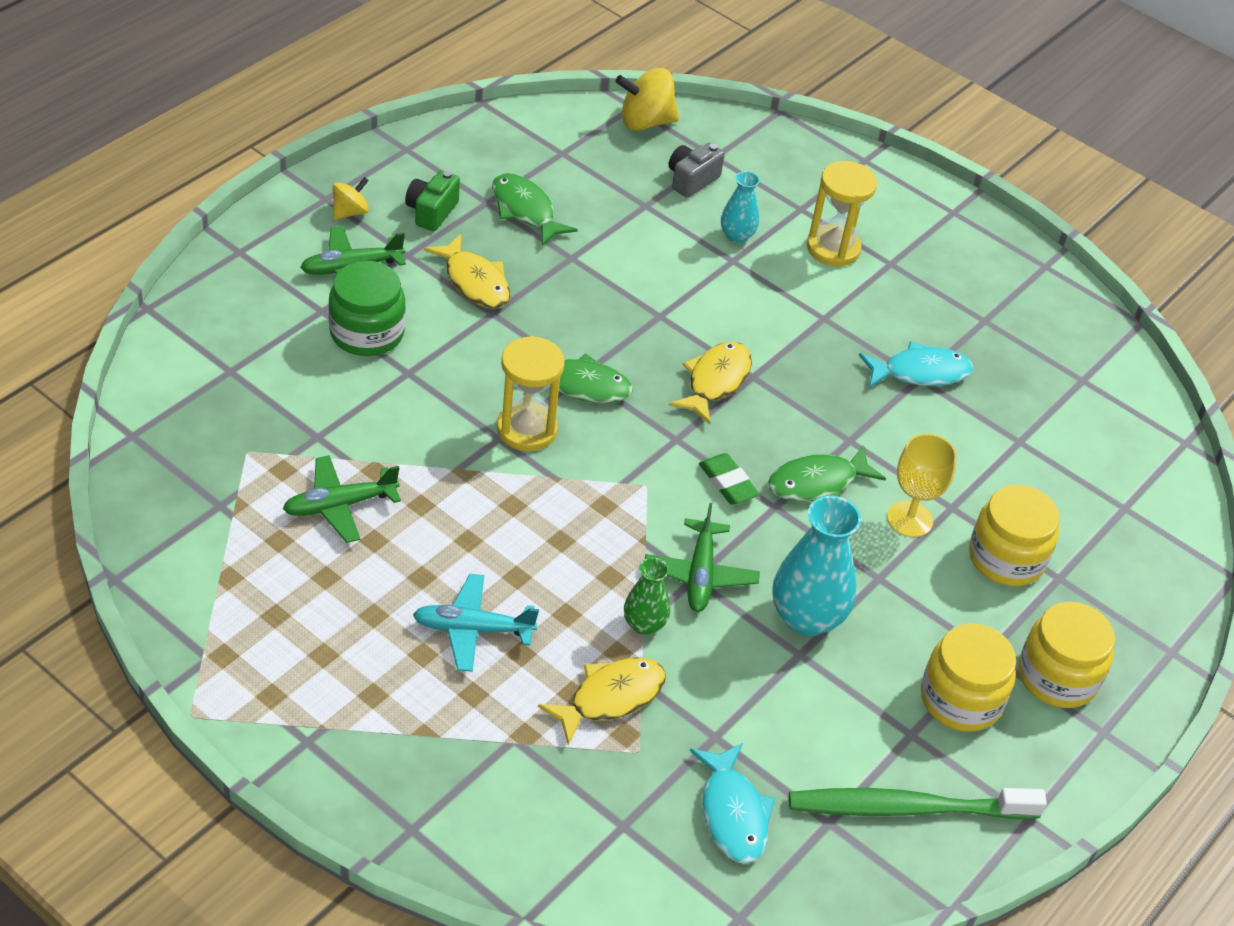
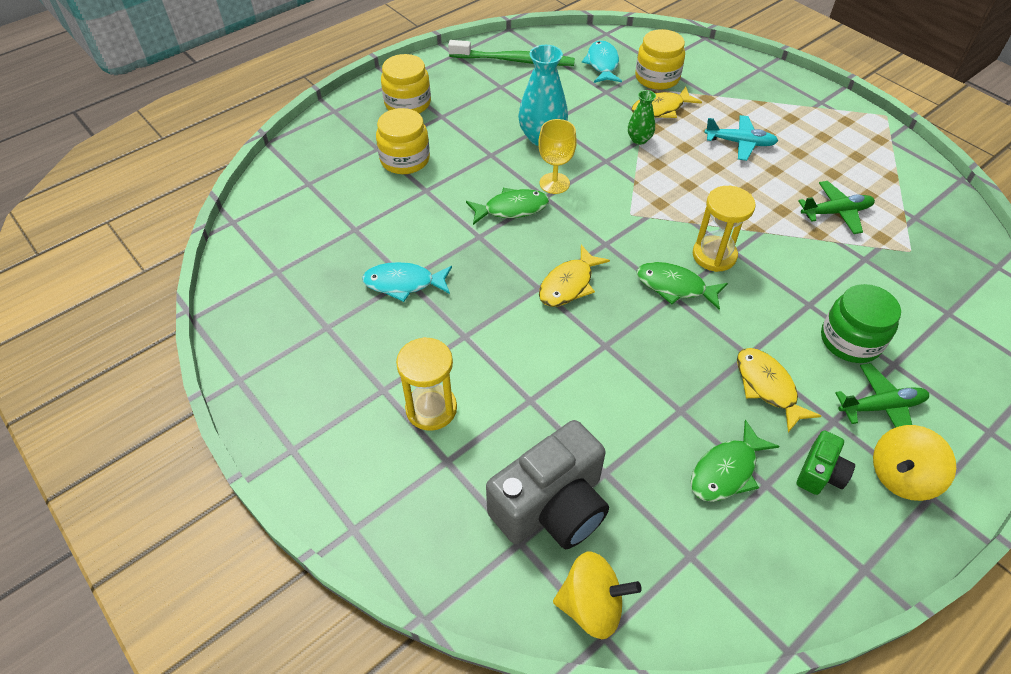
camera: 165 degrees left, 5 degrees up
(350, 212) = (901, 476): yellow spinning top -> yellow spinning top, size x1.69
(525, 210) = (726, 471): green fish -> green fish turned 75 degrees clockwise
(692, 180) = (551, 506): grey camera -> grey camera, size x2.03
(700, 574) = (602, 162): green plane -> none
(727, 483) = (574, 212): green eraser -> none
(737, 236) = (520, 428): turquoise vase -> none
(910, 519) = (457, 184): yellow goblet -> yellow goblet (554, 183)
(960, 699) = (467, 98): yellow jar -> yellow jar (657, 78)

